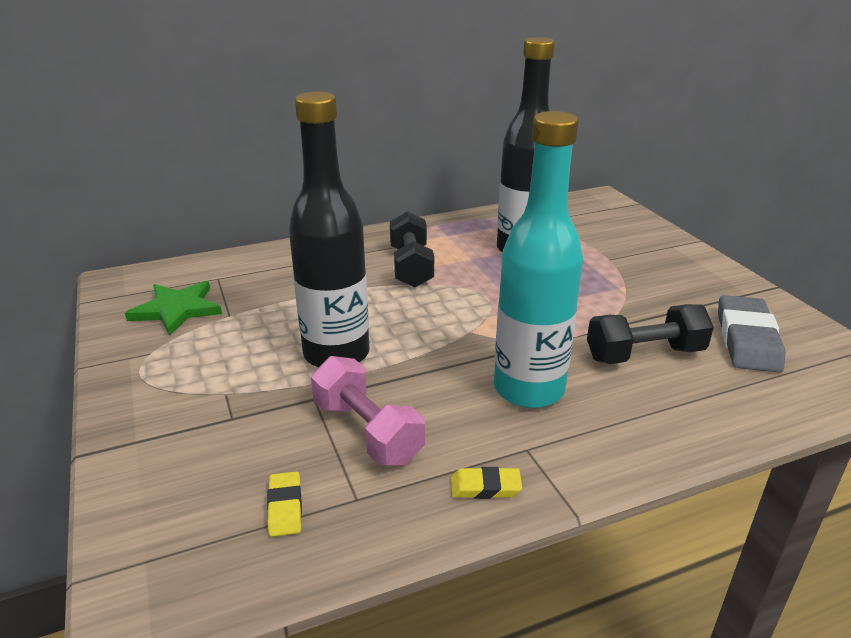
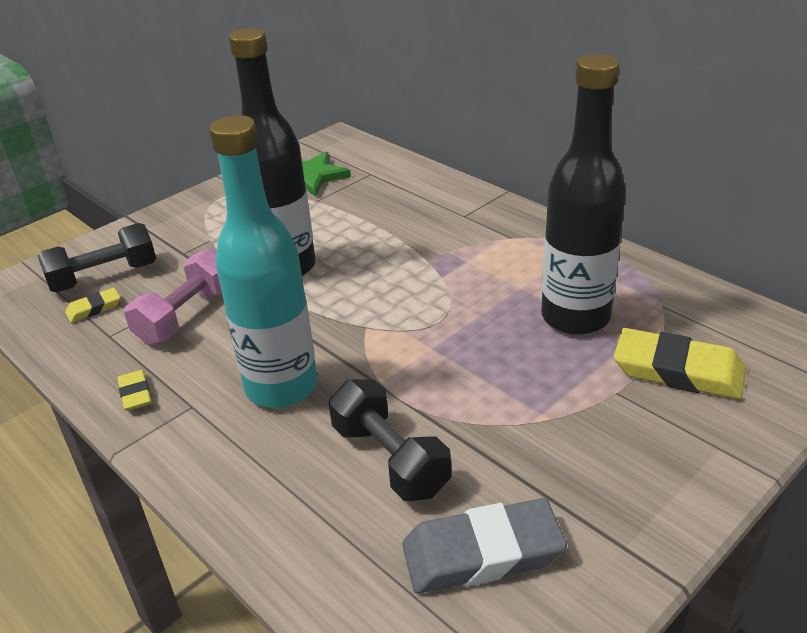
camera: 70 degrees right, 5 degrees up
(411, 267) = (469, 257): black dumbbell -> black dumbbell (104, 277)
(599, 236) = (678, 371): none -> yellow eraser

